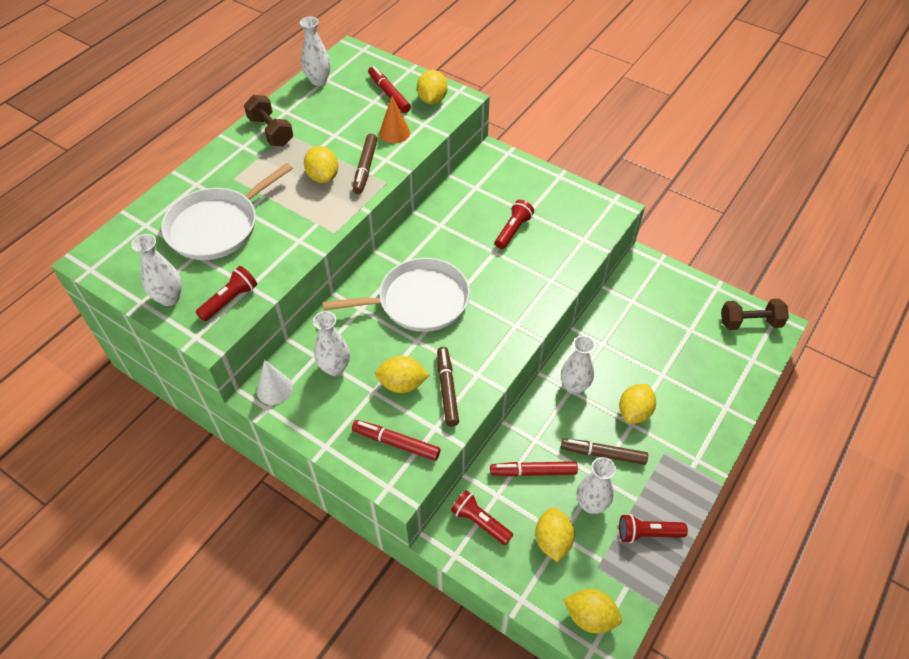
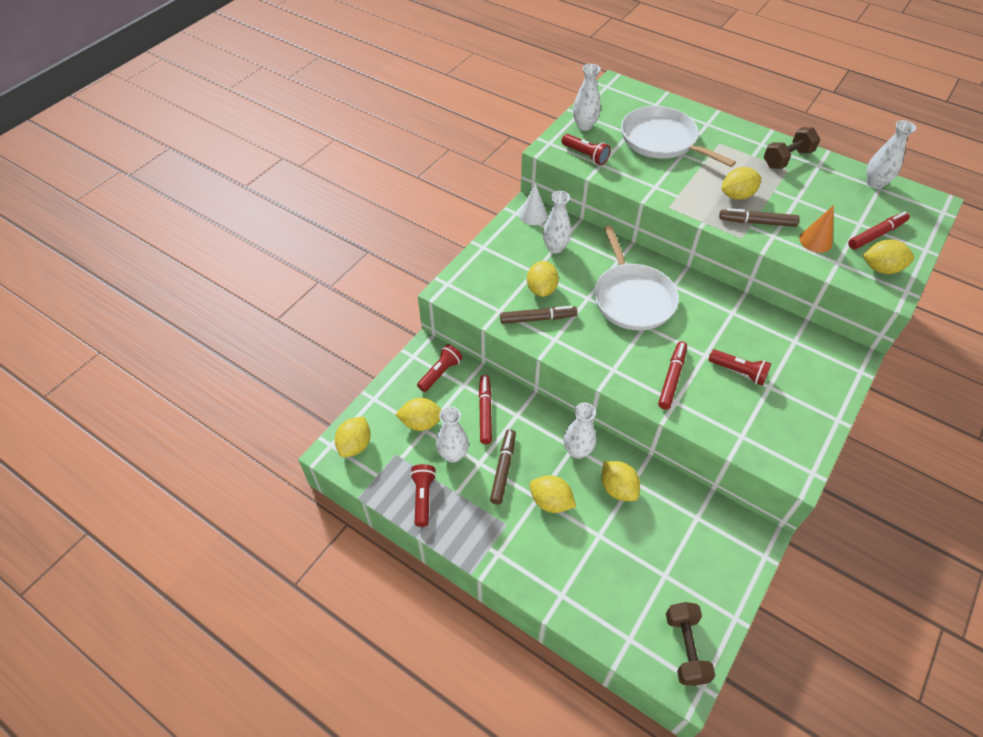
camera: 90 degrees right, 0 degrees up
(396, 443) = (485, 287): red marker -> red marker (672, 378)
(612, 356) = (618, 488): none -> yellow lemon

